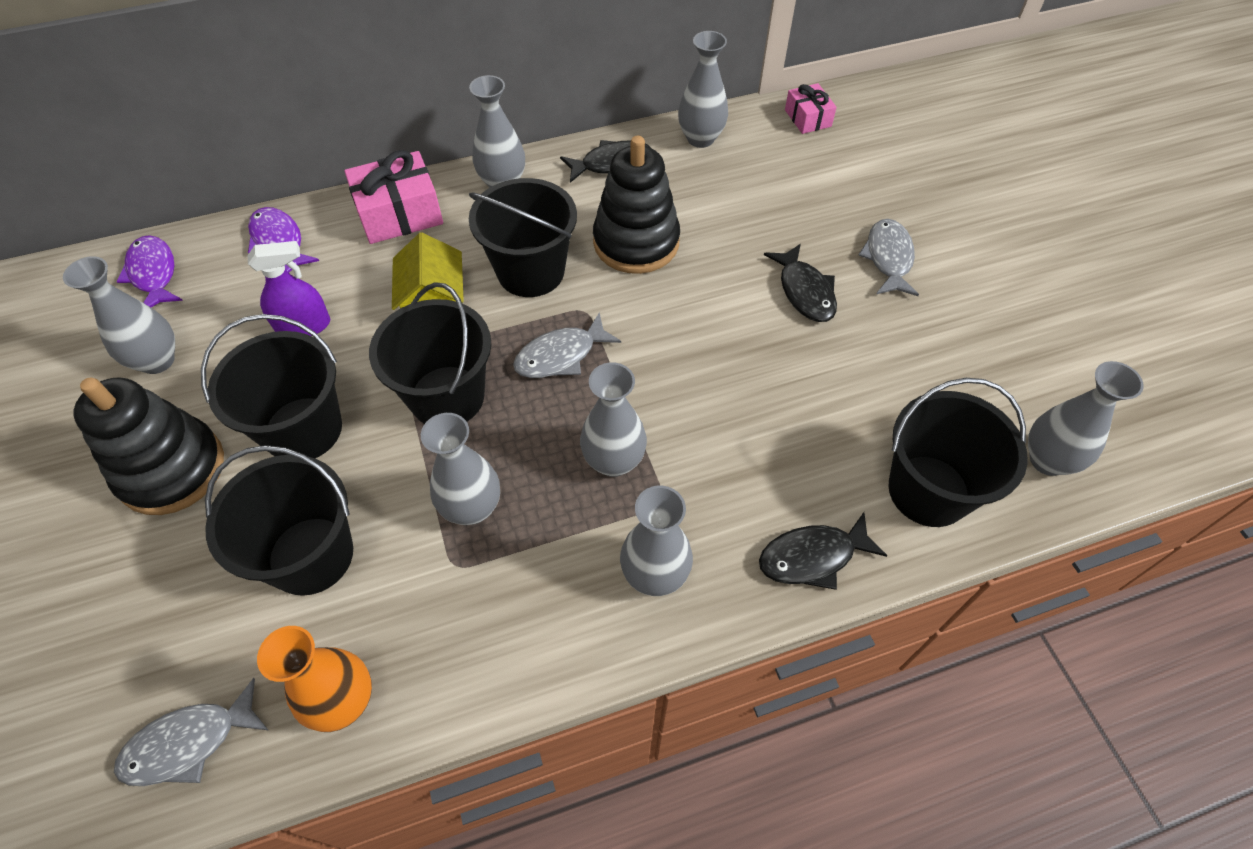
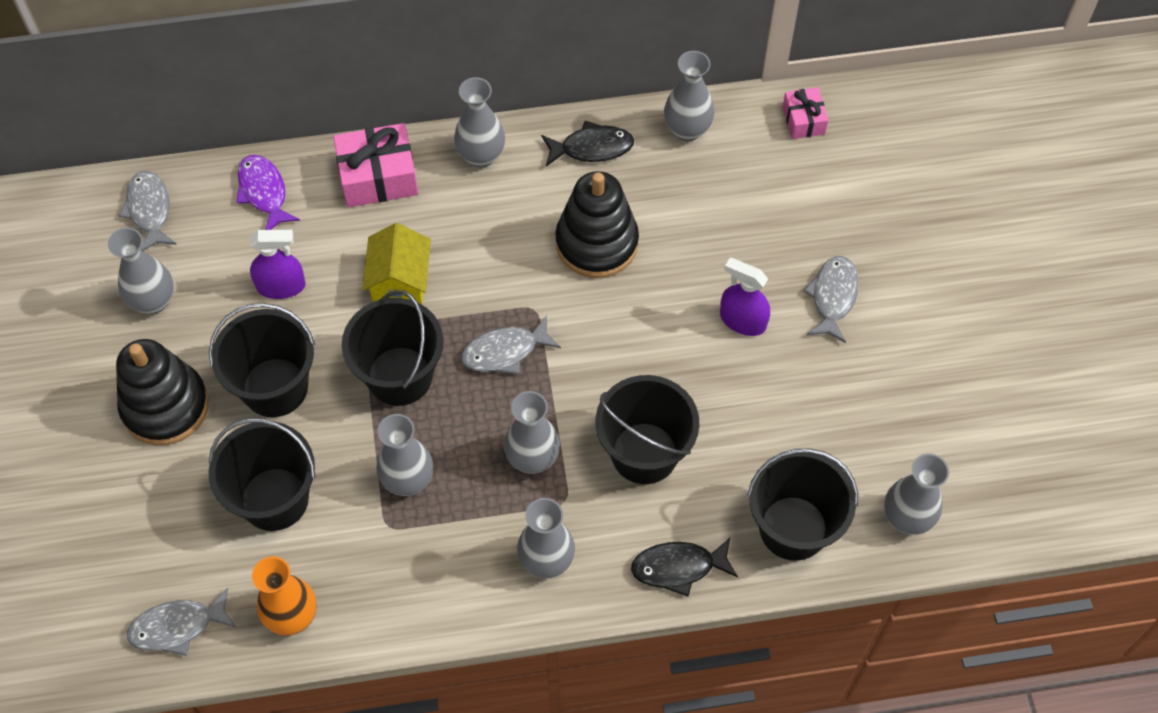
camera: 10 degrees right, 5 degrees up
(153, 274) = (149, 210): purple fish -> grey fish
(531, 271) = (492, 260): black bucket -> black bucket (644, 453)
(804, 291) = (742, 320): black fish -> purple spray bottle

